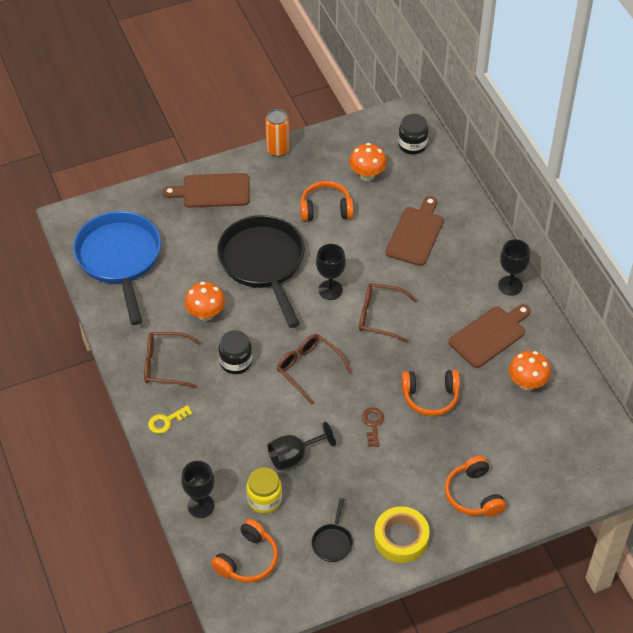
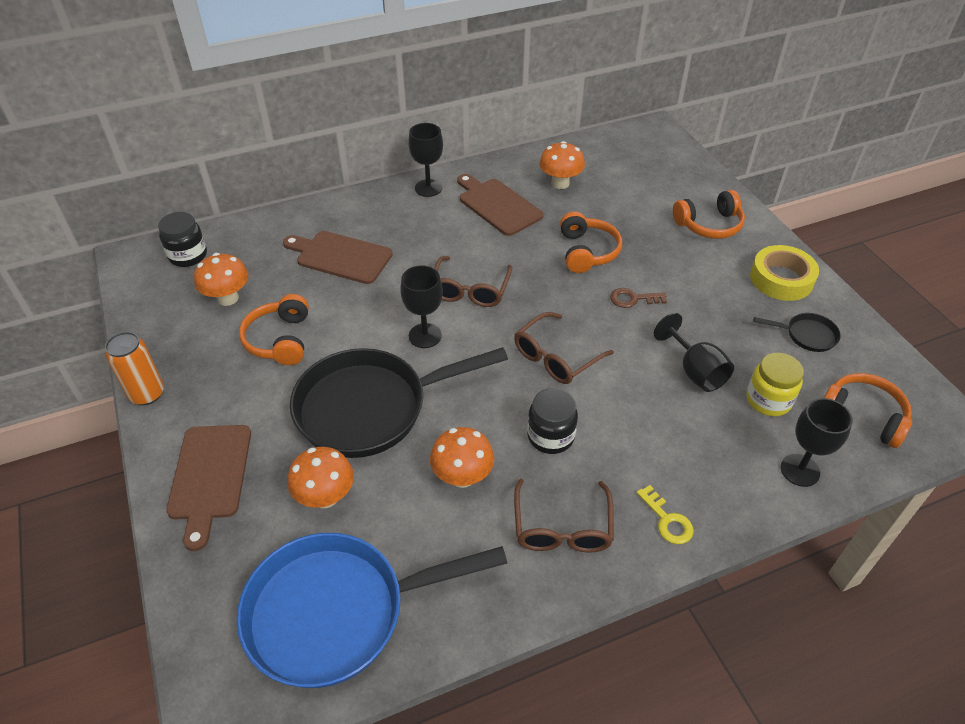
camera: 90 degrees left, 5 degrees down
(195, 247) = (325, 497): none -> orange mushroom

